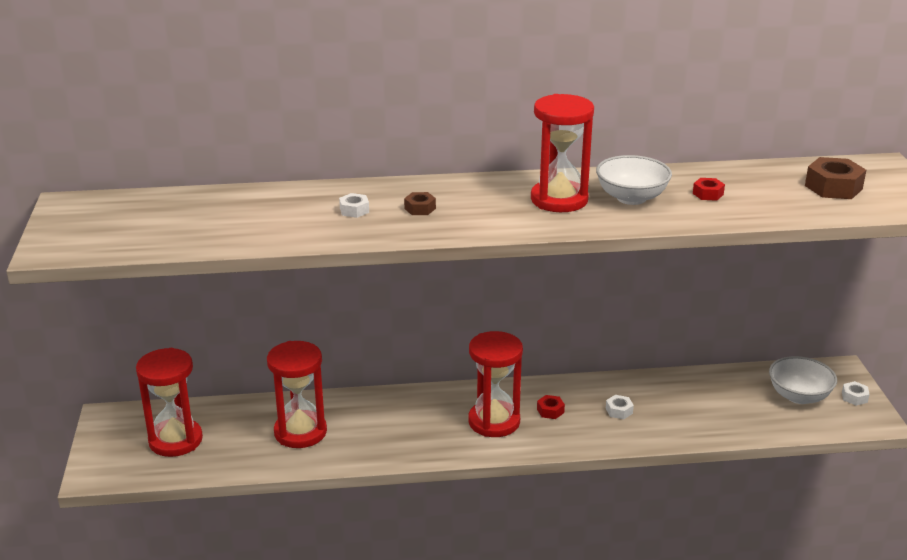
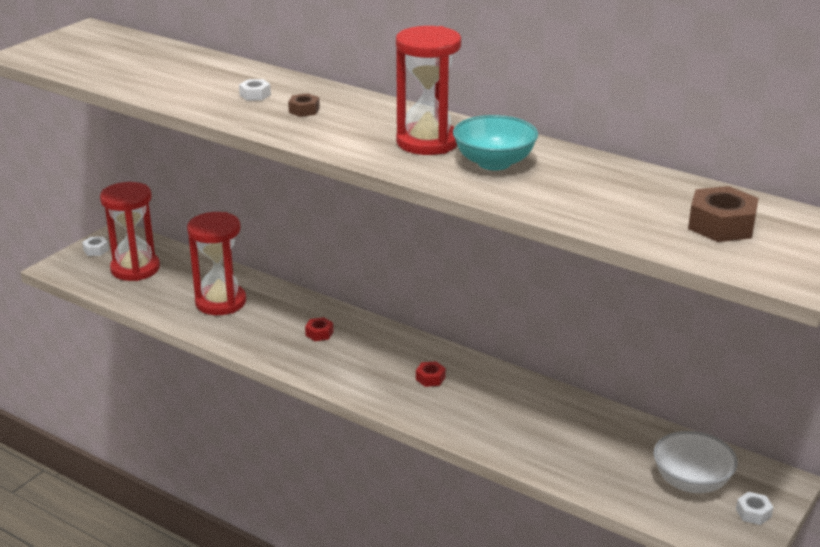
camera: 40 degrees right, 0 degrees up
(494, 421) = (371, 364): red hourglass -> none
(619, 411) = (490, 407): white nut -> white nut (96, 250)
(631, 198) = (494, 163): white bowl -> turquoise bowl
(708, 194) = (574, 185): red nut -> red nut (319, 333)

